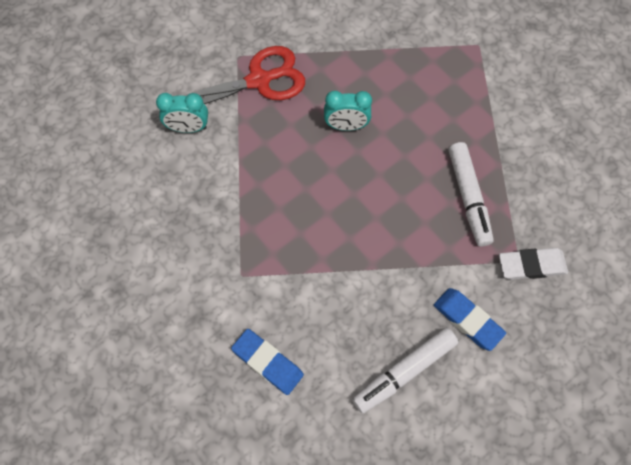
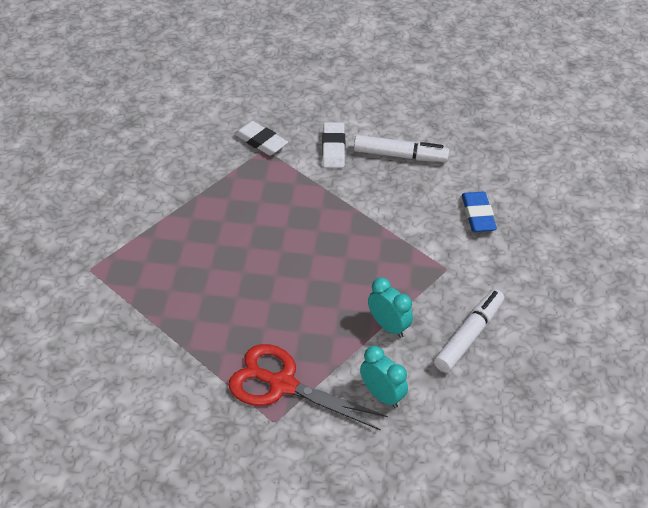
camera: 135 degrees left, 20 degrees down
(346, 126) = (261, 296): turquoise clock -> turquoise clock (388, 326)
(467, 320) = (333, 148): blue eraser -> white eraser
(468, 197) = (244, 195): white marker -> white marker (468, 336)

